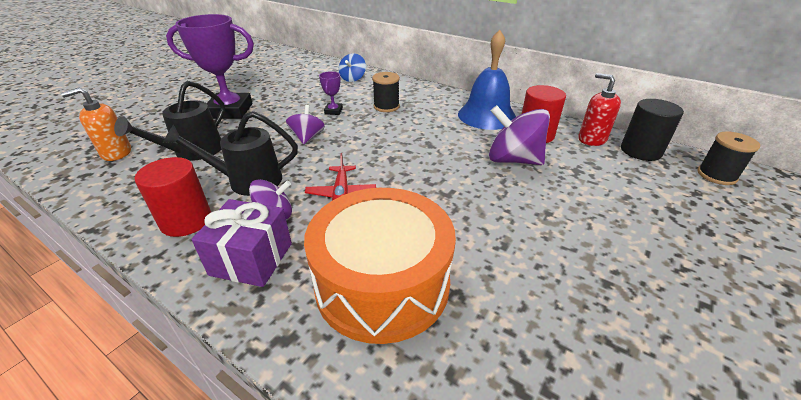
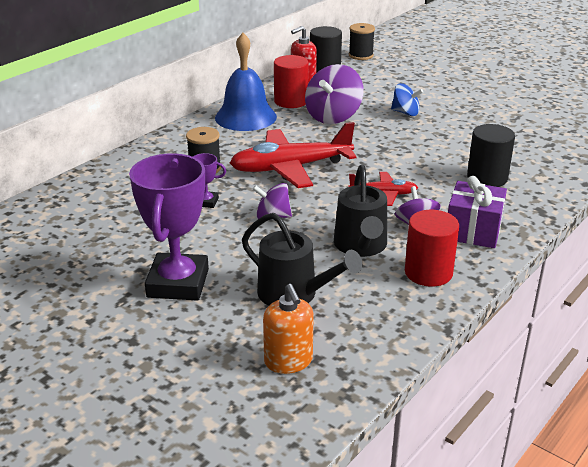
camera: 85 degrees left, 5 degrees down
(353, 78) = (101, 190): blue spinning top -> blue spinning top (405, 113)
(382, 283) = (487, 178): orange drum -> black cylinder
(392, 141) = (290, 168): none -> red plane

